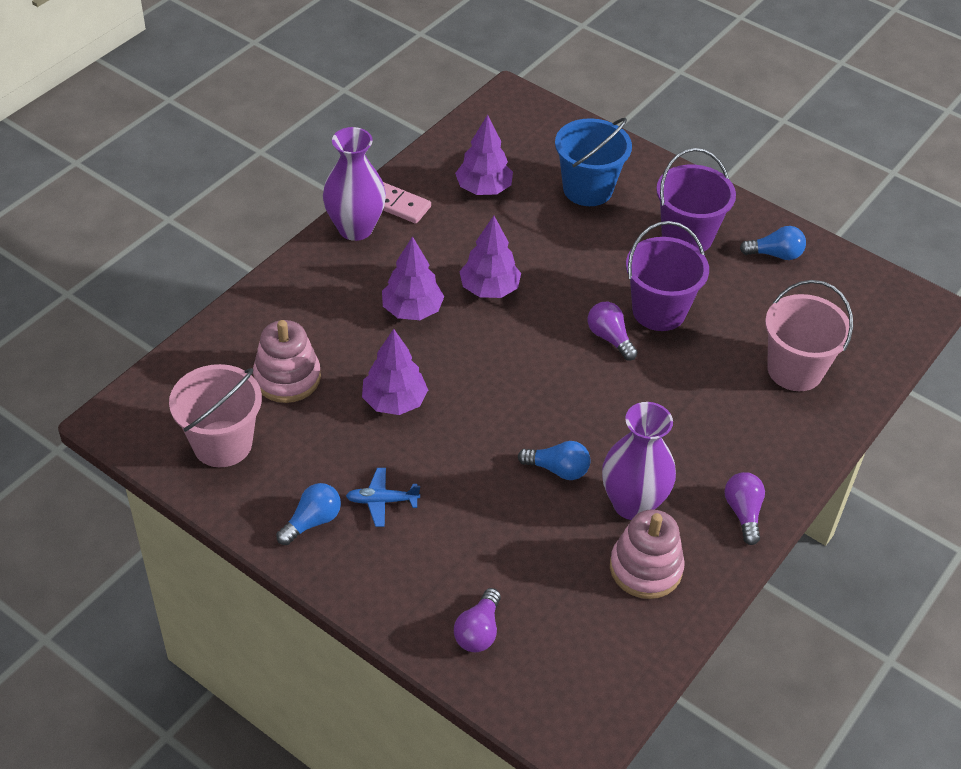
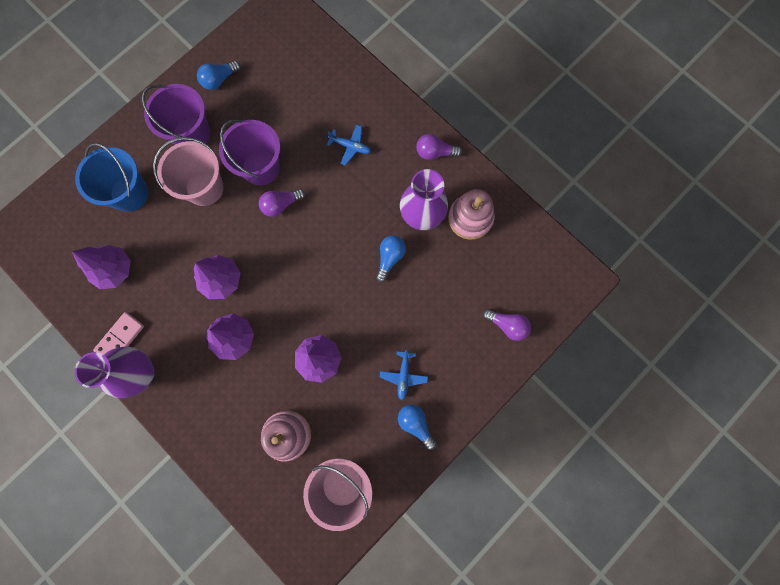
camera: 80 degrees left, 30 degrees up
(721, 407) = (350, 146): none -> blue plane
(775, 254) = (219, 80): blue light bulb -> blue light bulb turned 135 degrees counterclockwise
(795, 370) = (325, 94): pink bucket -> pink bucket (204, 188)

